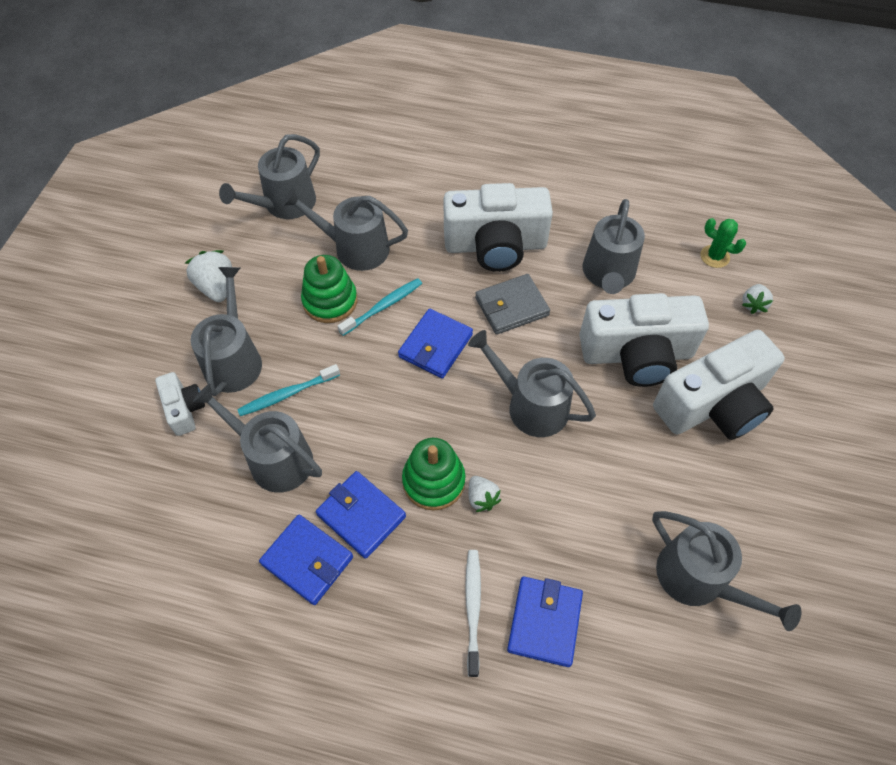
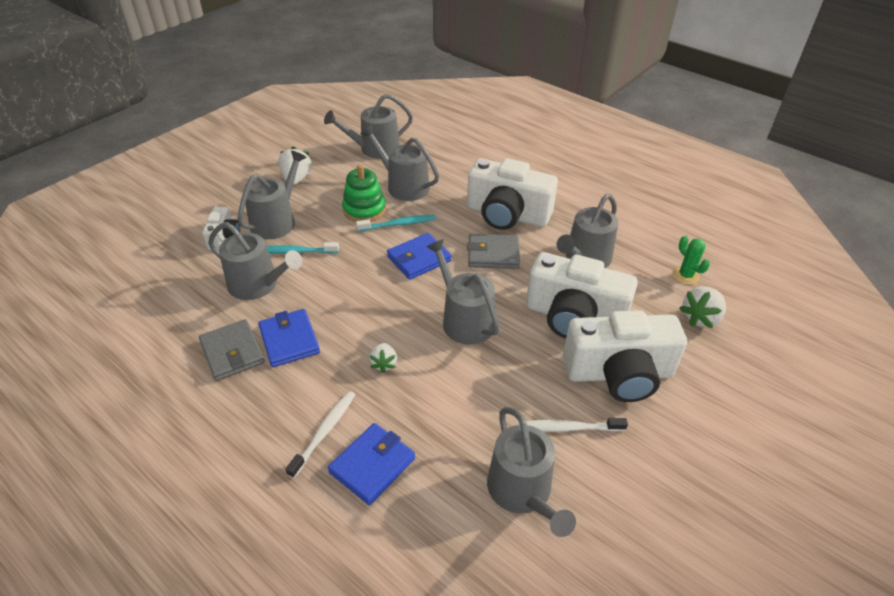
camera: 25 degrees right, 15 degrees down
(274, 458) = (258, 285): grey watering can -> grey watering can turned 150 degrees clockwise
(307, 561) = (232, 352): blue wallet -> grey wallet
(433, 481) = (356, 339): green stacking toy -> none
(701, 489) = (568, 428): none -> white toothbrush
(753, 304) = (700, 318): white strawberry -> white strawberry, size x1.58

